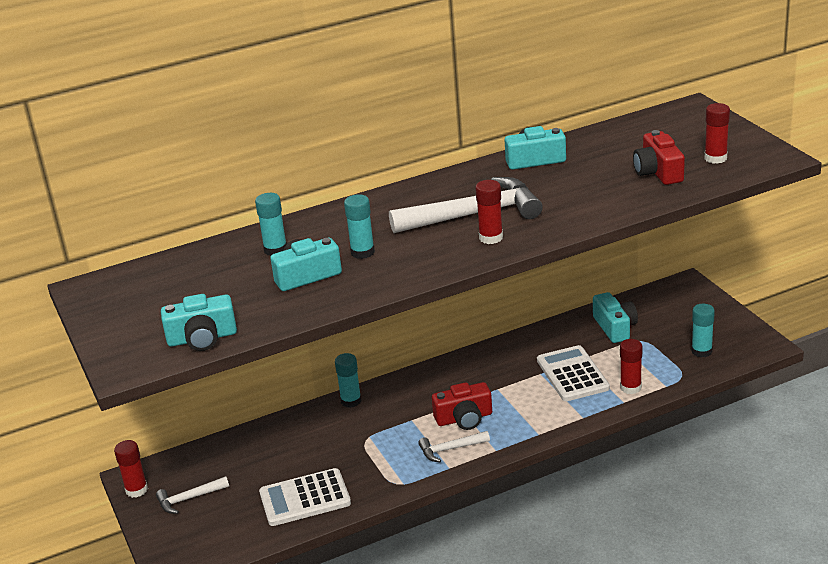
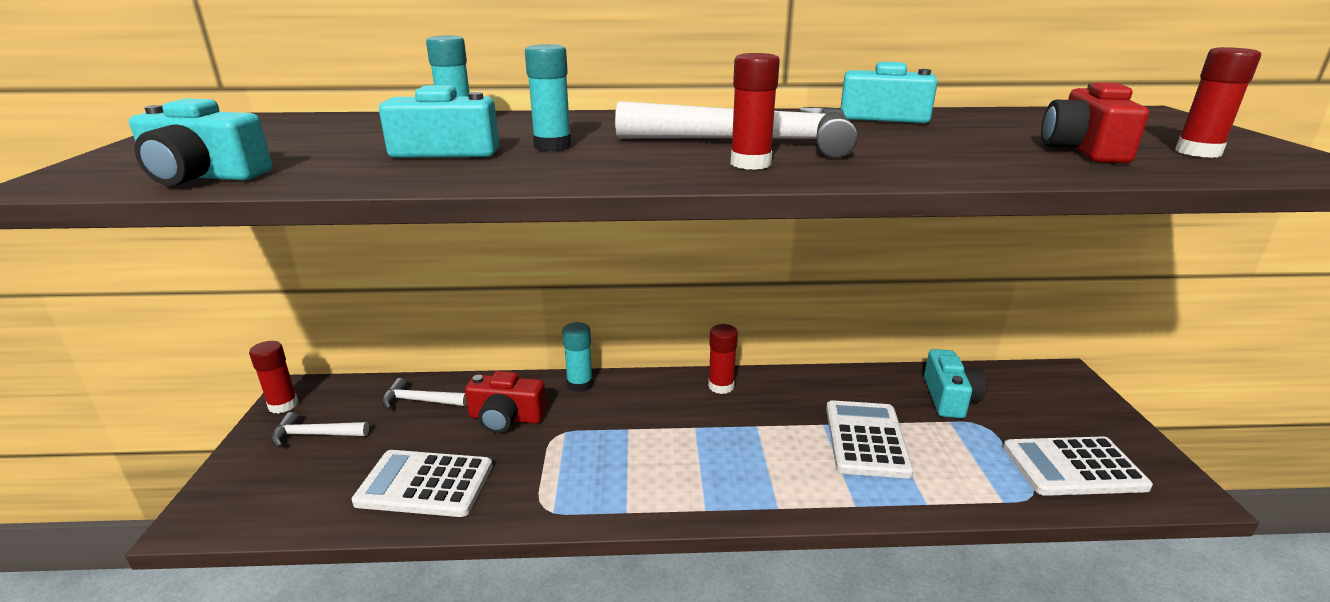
camera: 20 degrees right, 5 degrees down
(450, 449) = (646, 485): white hammer -> white hammer (420, 401)
(464, 418) = (692, 449): red camera -> red camera (506, 418)
(630, 387) = (945, 485): red glue stick -> red glue stick (721, 386)
(701, 351) = (1073, 467): turquoise glue stick -> white calculator

